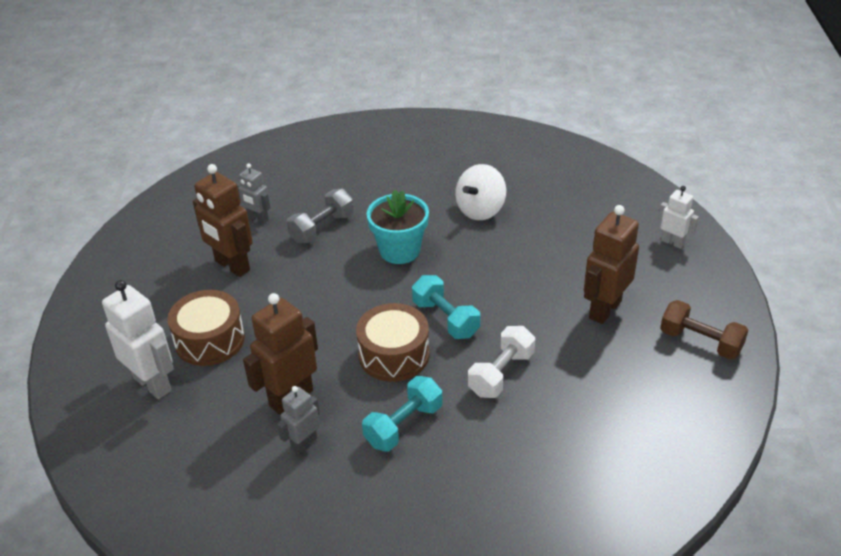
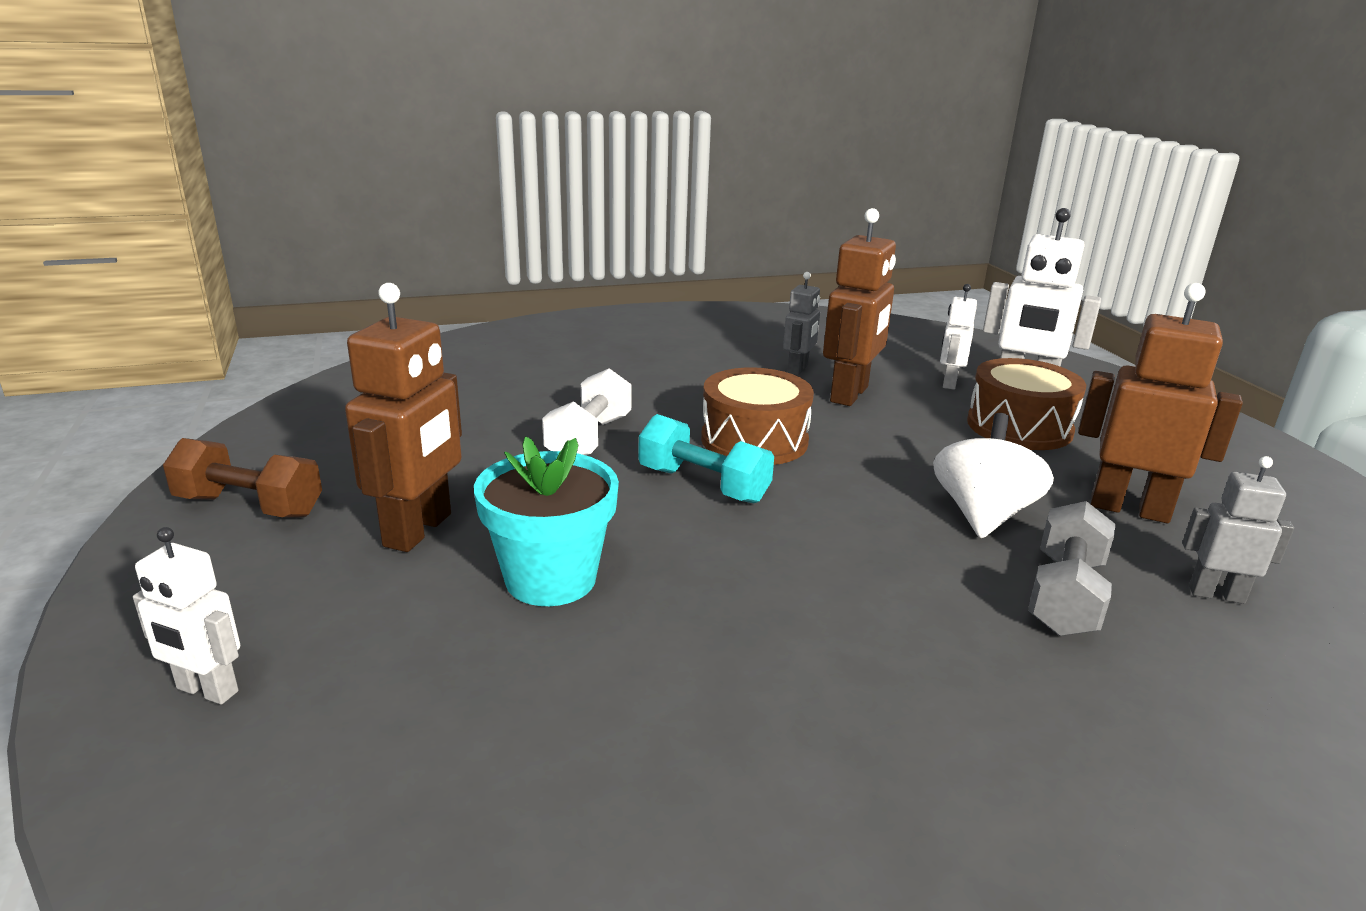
camera: 160 degrees right, 15 degrees down
(201, 401) = (949, 383): none -> white robot
(399, 250) = (863, 575): turquoise flower pot -> turquoise flower pot (550, 579)
(403, 425) = (696, 389): turquoise dumbbell -> none
(480, 210) = (741, 701): white spinning top -> white spinning top (983, 515)

